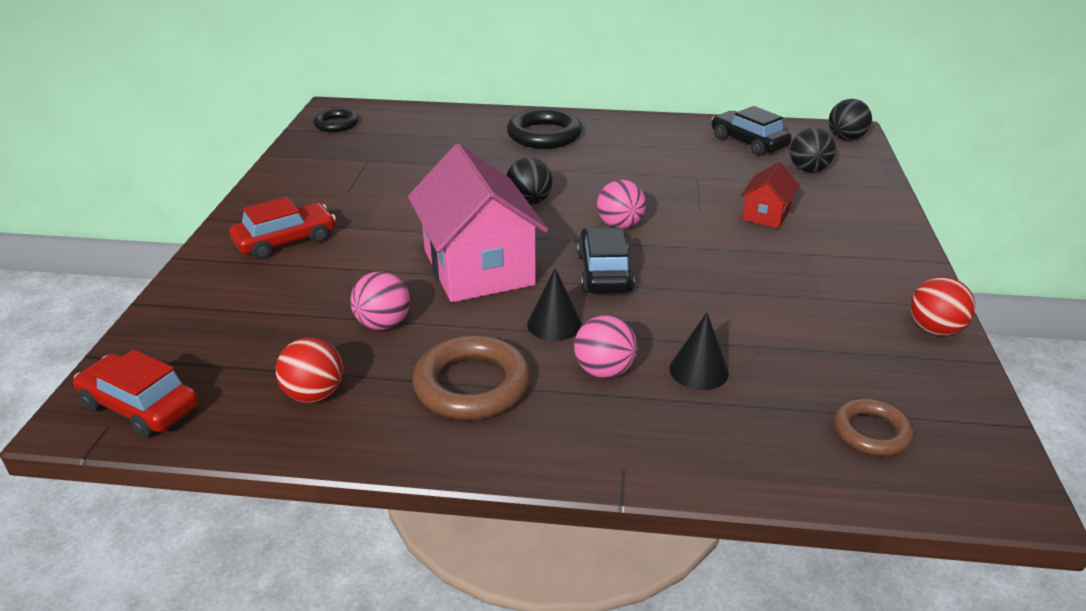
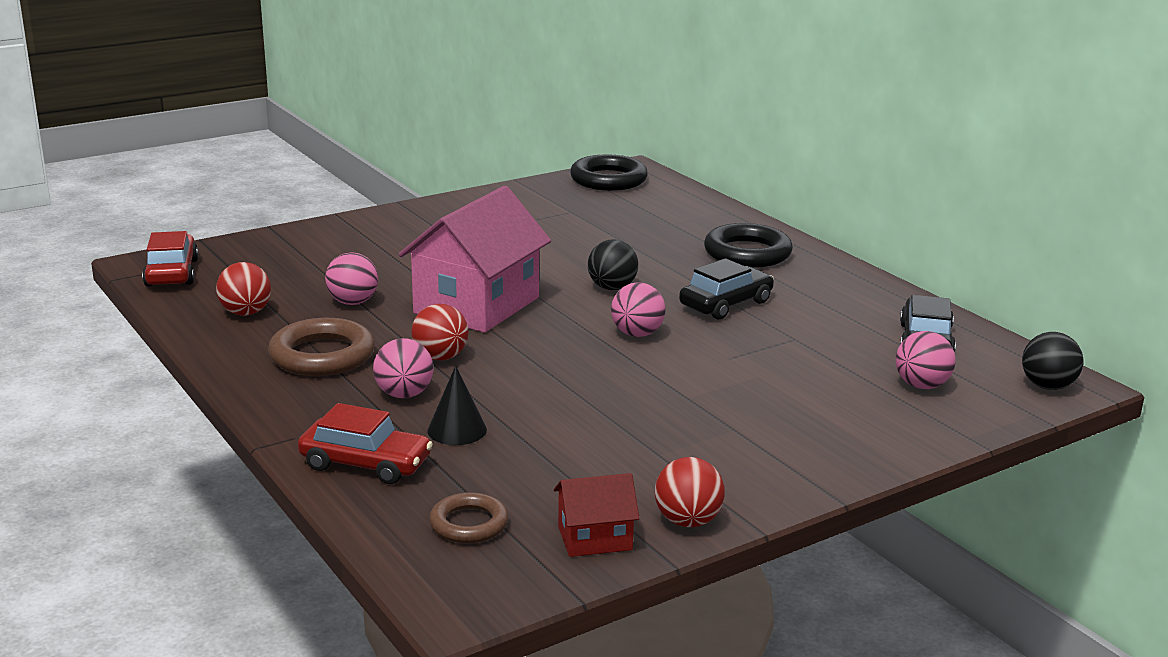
camera: 50 degrees right, 10 degrees down
(285, 241) = (407, 234): red car -> red car (365, 463)
(336, 124) = (608, 179): black ring -> black ring, size x1.65
(554, 324) = (440, 357): black cone -> red ball
(604, 272) = (546, 351): black car -> black car (726, 304)
(766, 215) = (777, 389): red house -> red house (595, 538)
(808, 170) = (921, 385): black ball -> pink ball

